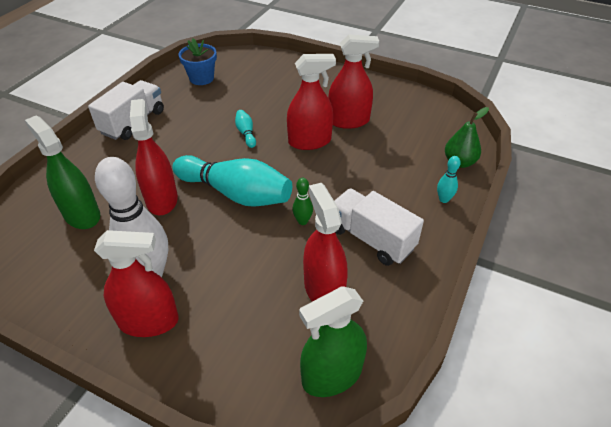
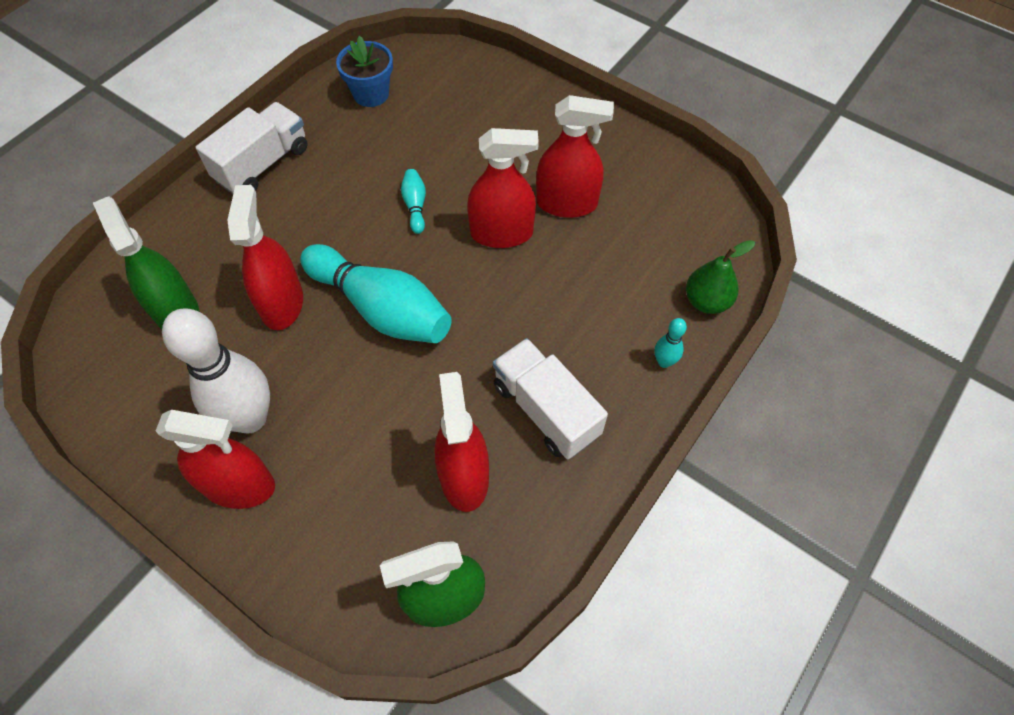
camera: 10 degrees right, 15 degrees up
(302, 221) = (461, 367): green bowling pin -> none

